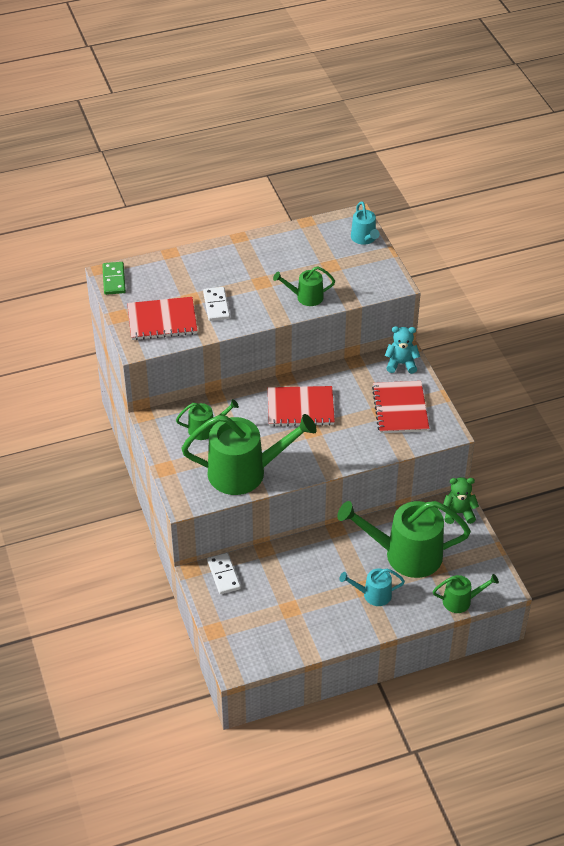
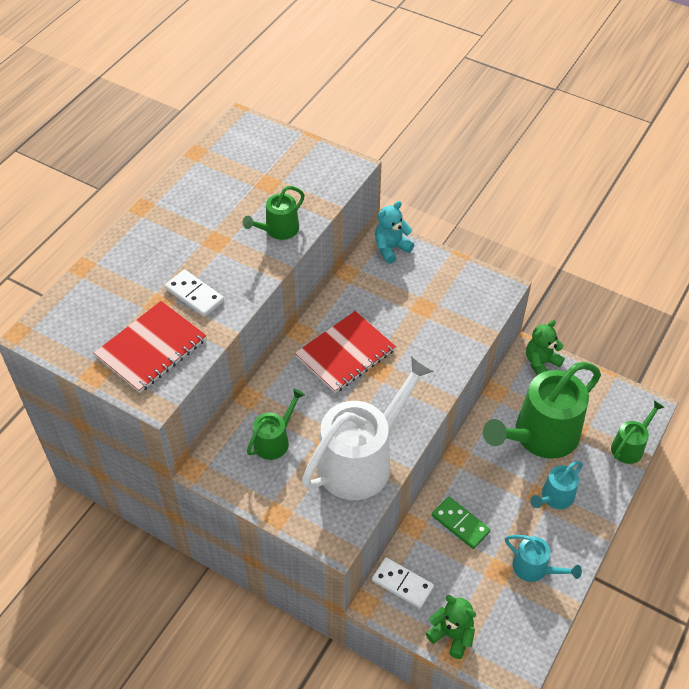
camera: 40 degrees left, 5 degrees up
(114, 280) = (46, 335): green domino -> green domino (460, 524)
(223, 621) = (452, 635): none -> green teddy bear
(245, 472) = (362, 460): green watering can -> white watering can
(364, 238) = (272, 138): turquoise watering can -> turquoise watering can (535, 568)
(400, 408) = (436, 293): red notebook -> none

